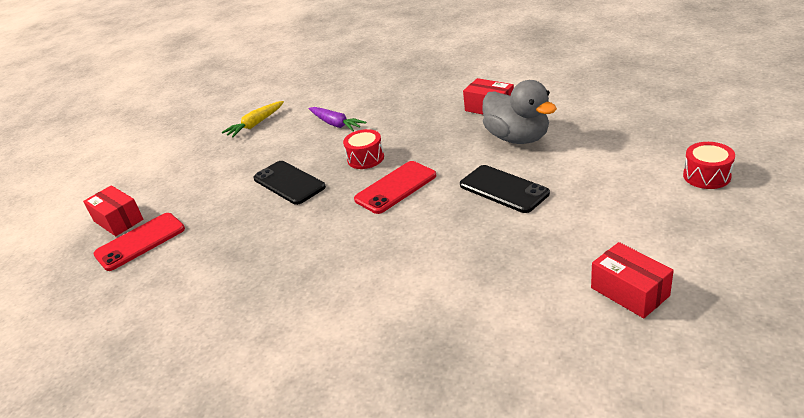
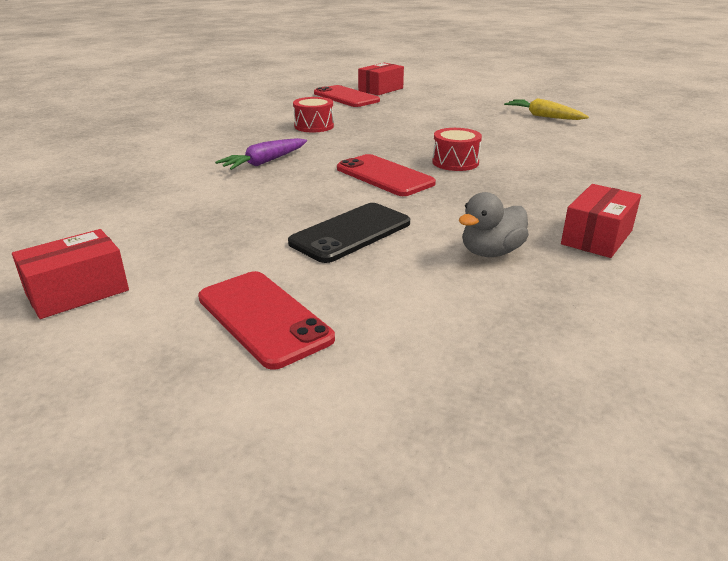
camera: 85 degrees right, 5 degrees down
(289, 183) = (415, 133): black phone -> none
(336, 124) = (542, 148): purple carrot -> purple carrot (264, 162)
(517, 138) = (491, 252): grey duck -> grey duck, size x0.60
(623, 203) = (264, 318): none -> red phone
(706, 176) = (297, 432): red drum -> red drum (314, 126)

